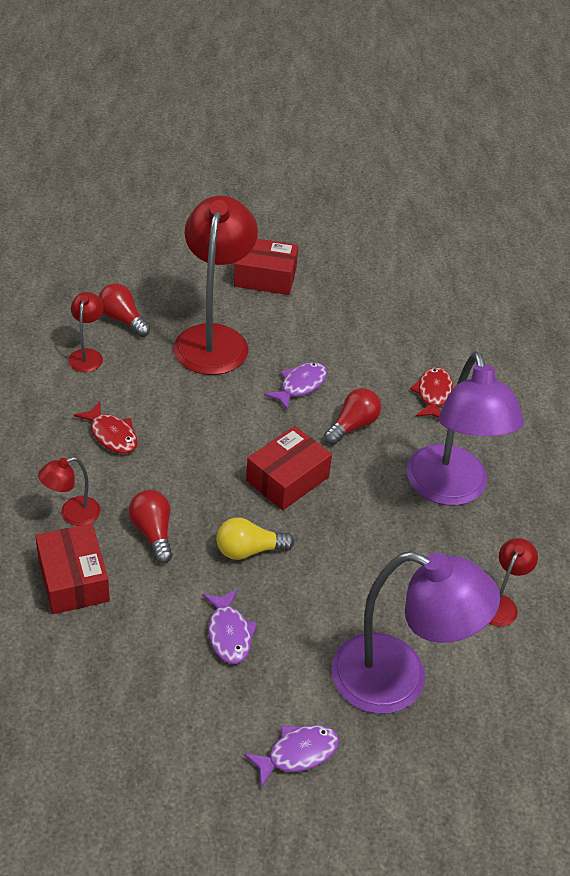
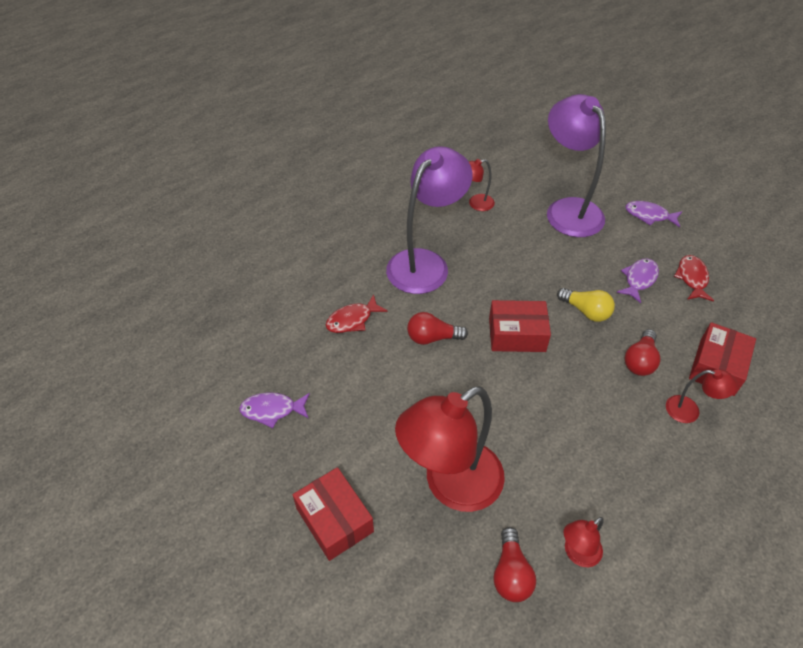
camera: 130 degrees left, 5 degrees up
(111, 435) = (614, 454): red fish -> red fish (692, 278)
(300, 386) = (432, 391): purple fish -> purple fish (272, 410)

